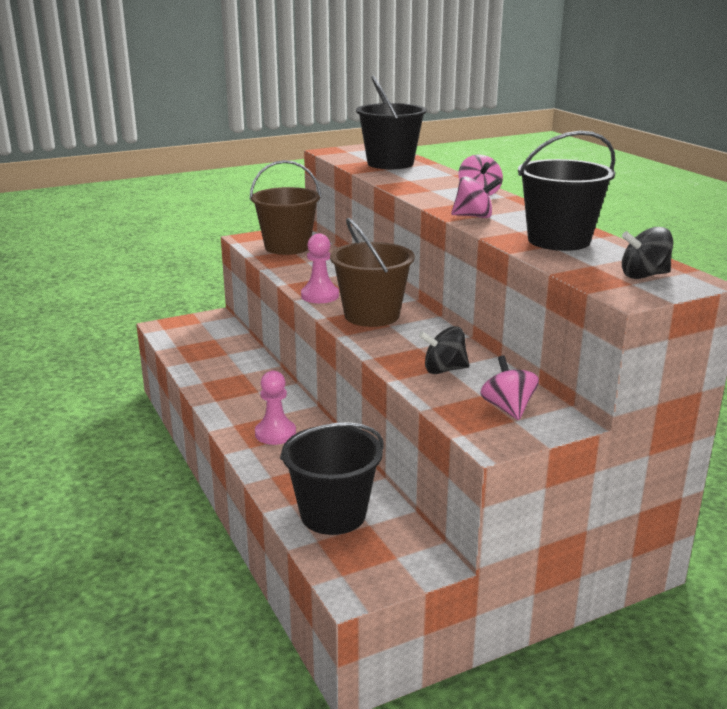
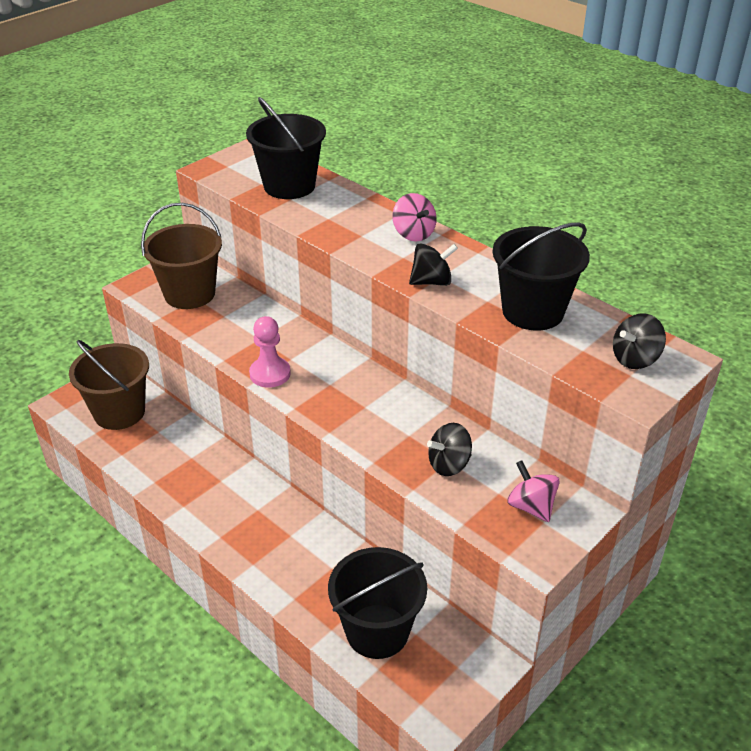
camera: 20 degrees left, 15 degrees up
(275, 433) = (269, 538): pink pawn -> none
(372, 315) = (339, 395): brown bucket -> brown bucket (119, 412)
(474, 216) = (431, 282): pink spinning top -> black spinning top

